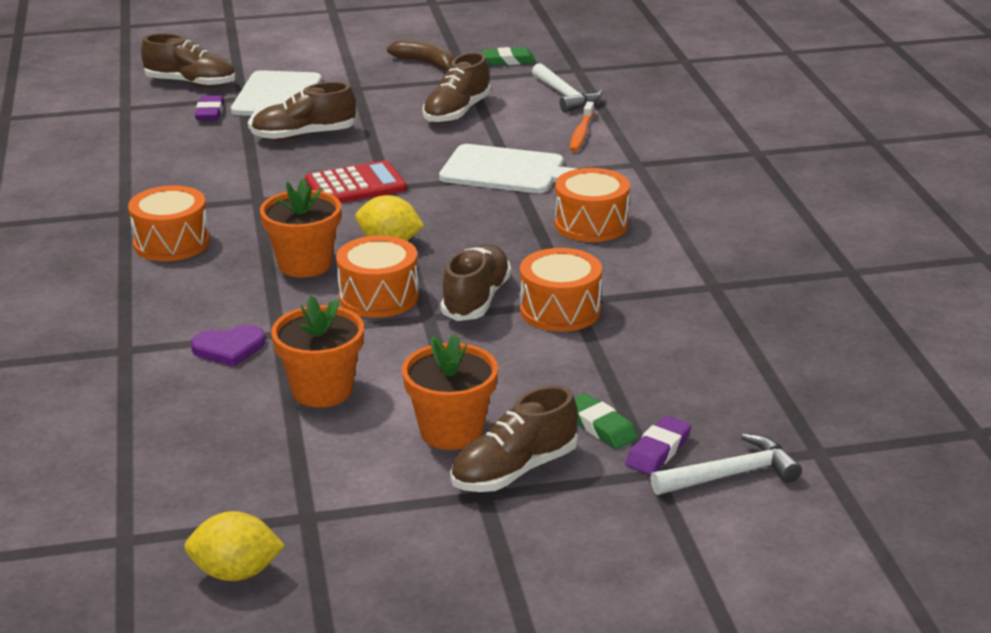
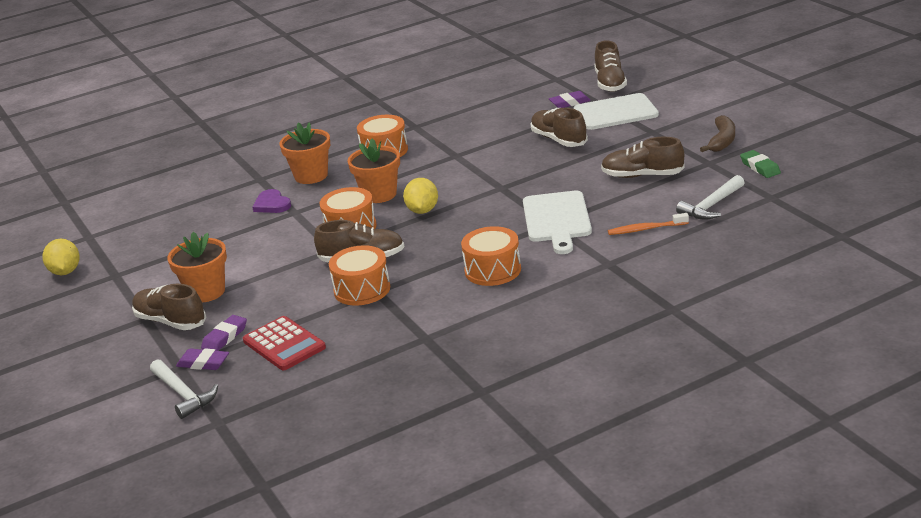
camera: 75 degrees right, 0 degrees up
(322, 390) = (237, 243): orange flower pot -> orange flower pot (311, 176)
(355, 185) = (496, 177): red calculator -> red calculator (284, 344)
(600, 427) = (225, 337): green eraser -> purple eraser

